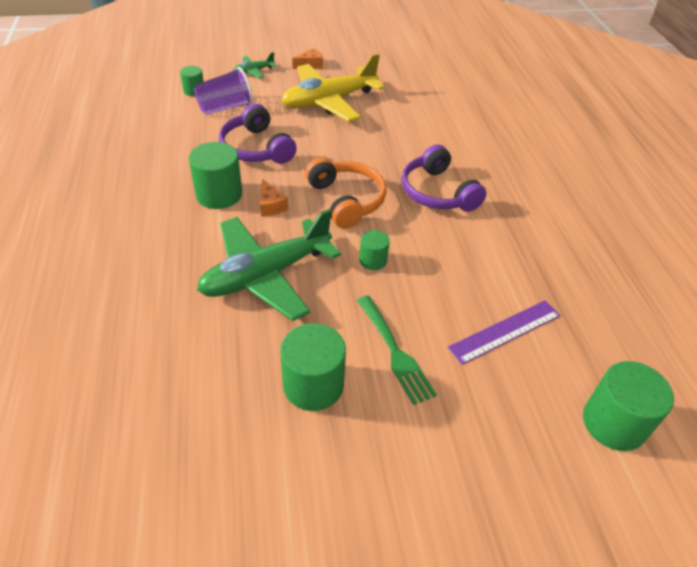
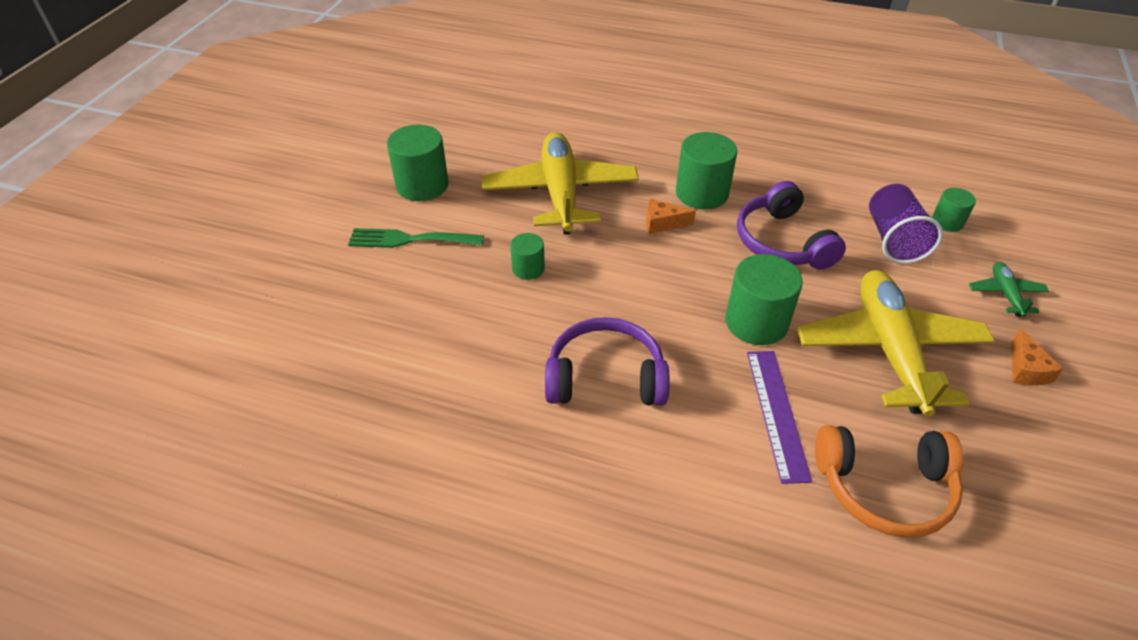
camera: 120 degrees right, 0 degrees up
(256, 148) = (782, 242): purple headphones -> purple headphones turned 105 degrees counterclockwise
(266, 275) = (560, 193): green plane -> yellow plane
(346, 200) = (638, 284): orange headphones -> orange headphones (884, 487)
(505, 331) = (361, 325): purple ruler -> purple ruler (776, 413)
(613, 423) = (210, 345): green cylinder -> green cylinder (756, 322)

